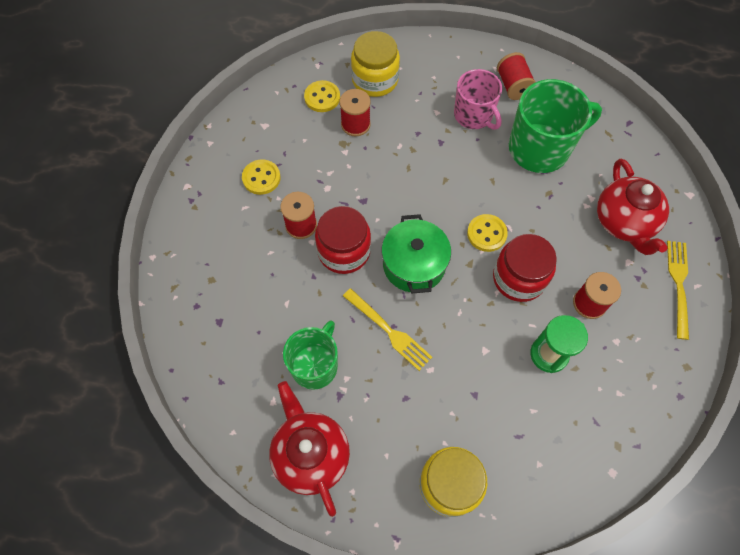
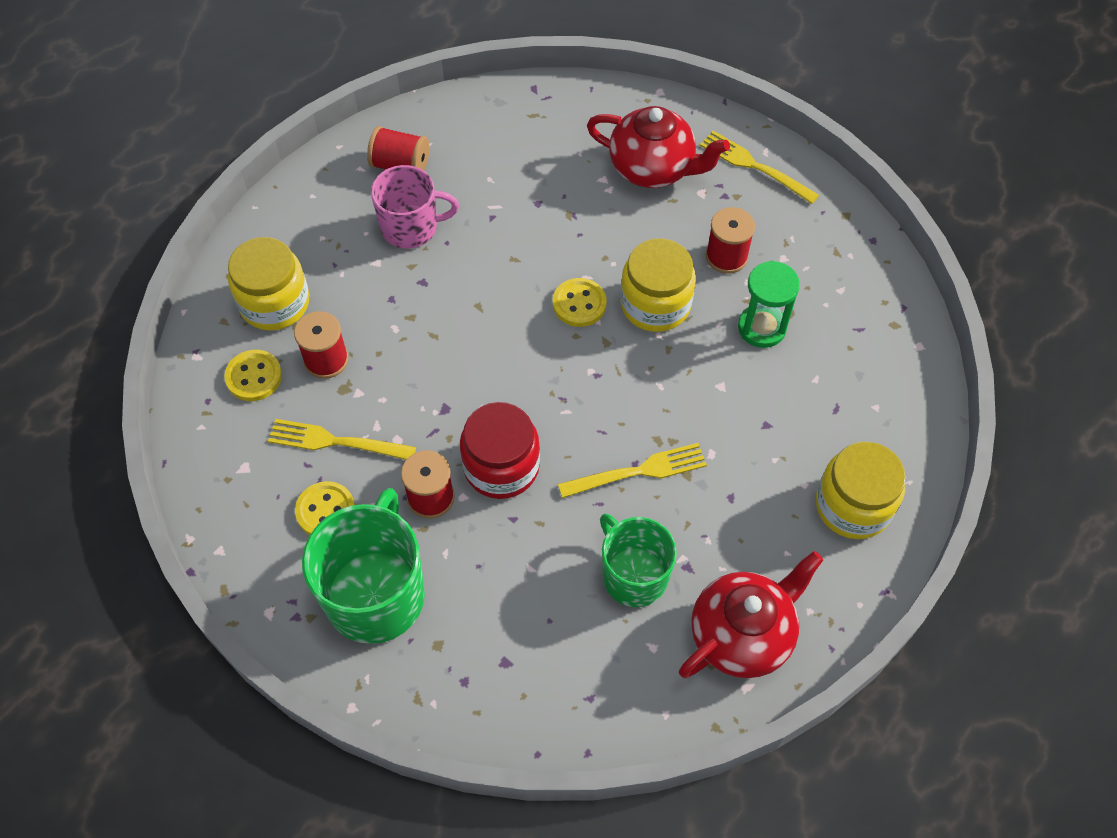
camera: 60 degrees left, 5 degrees down
(307, 159) = (336, 442): none -> yellow fork
(311, 454) = (742, 634): red teapot -> red teapot turned 135 degrees clockwise
(414, 264) = (570, 400): green pot -> none
(519, 278) = (655, 304): red jar -> yellow jar
(540, 148) = (505, 188): green mug -> green mug (376, 594)

